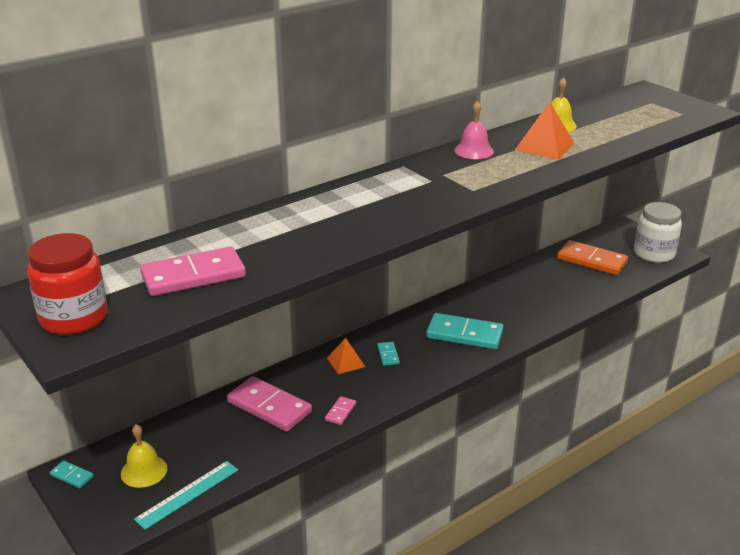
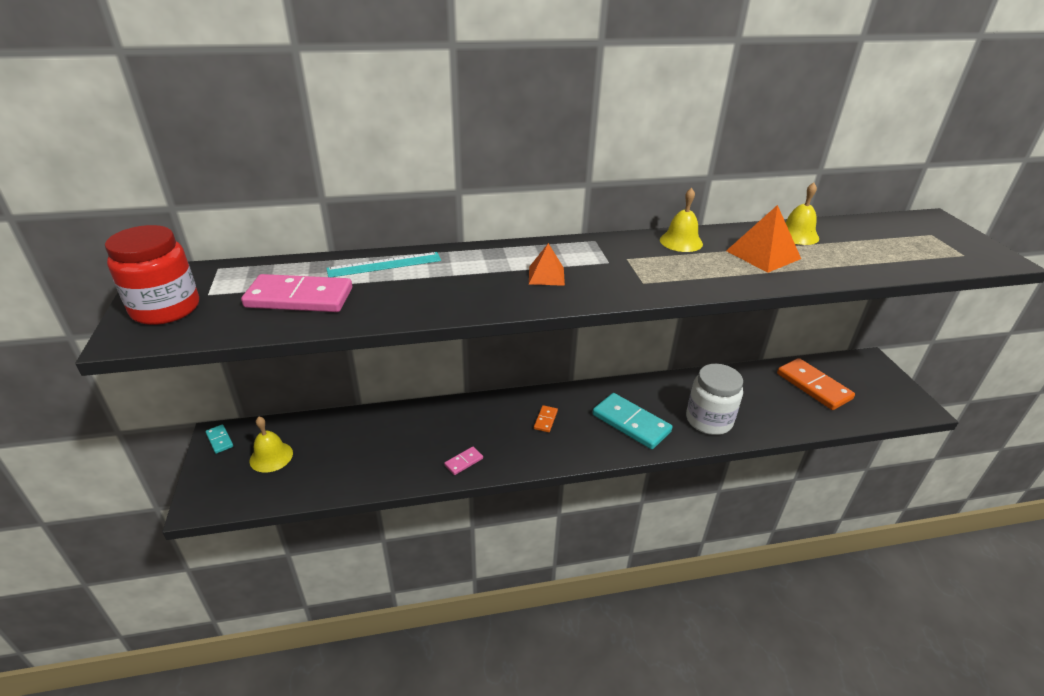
camera: 25 degrees right, 5 degrees up
(187, 494) = (284, 492): turquoise ruler -> turquoise ruler (384, 264)
(269, 407) = (409, 434): pink domino -> none
(346, 362) = (503, 414): orange pyramid -> orange pyramid (546, 275)
(388, 355) = (545, 420): turquoise domino -> orange domino
(474, 150) = (681, 241): pink bell -> yellow bell
(654, 253) = (890, 399): white jar -> white jar (709, 420)

